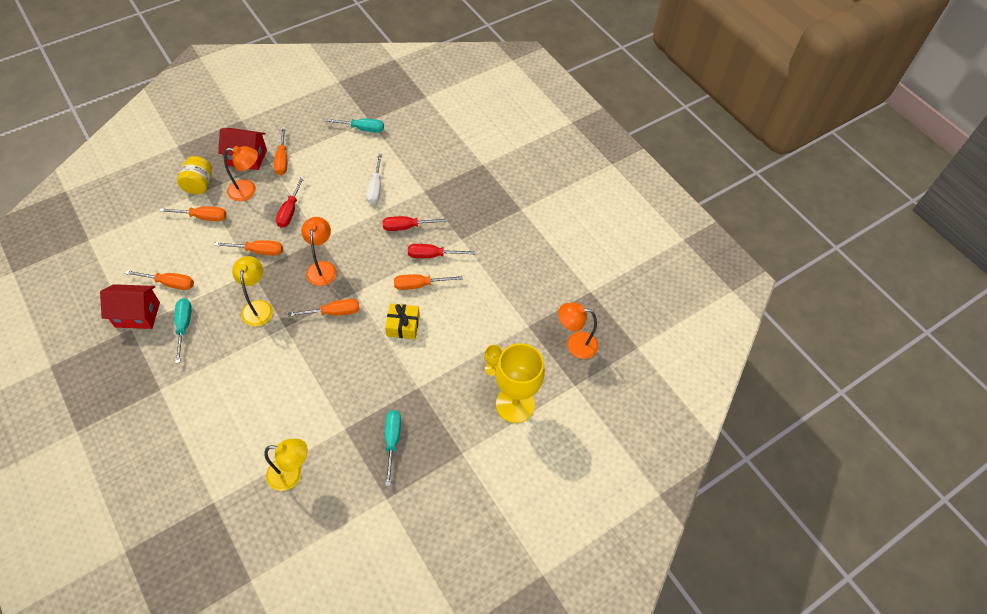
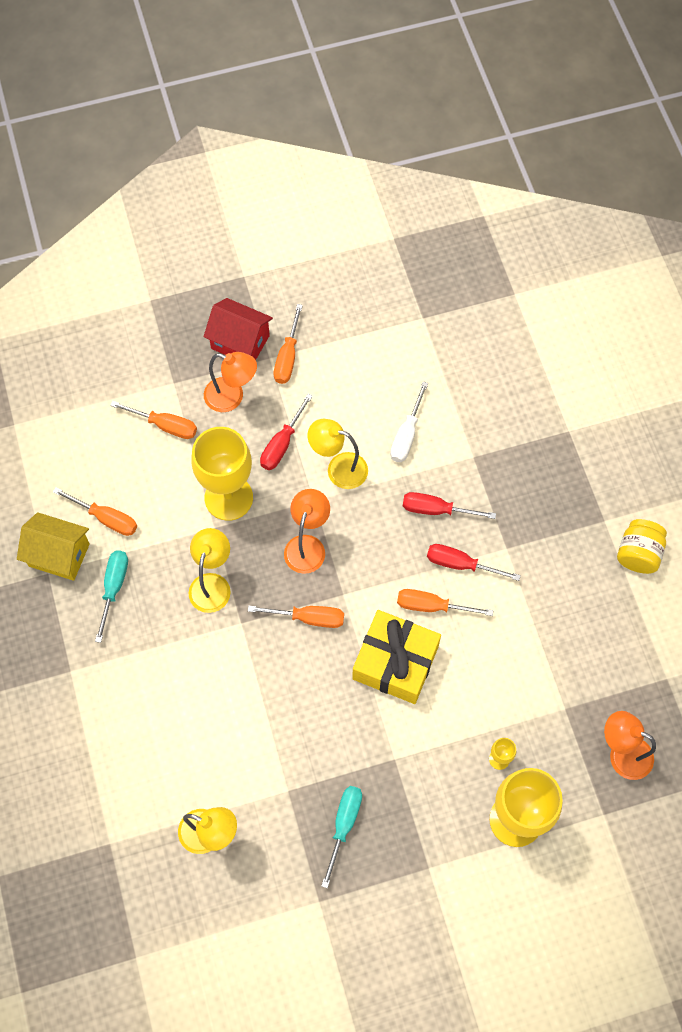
camera: 20 degrees right, 10 degrees up
(137, 314) = (59, 555): red house -> yellow house
(199, 185) = (169, 372): yellow jar -> yellow jar (638, 554)
(259, 251) = (228, 498): orange screwdriver -> yellow goblet
(333, 217) = (338, 468): none -> yellow lamp
(362, 129) = (409, 330): turquoise screwdriver -> none
(403, 325) = (395, 662): yellow gift -> yellow gift, size x1.68

